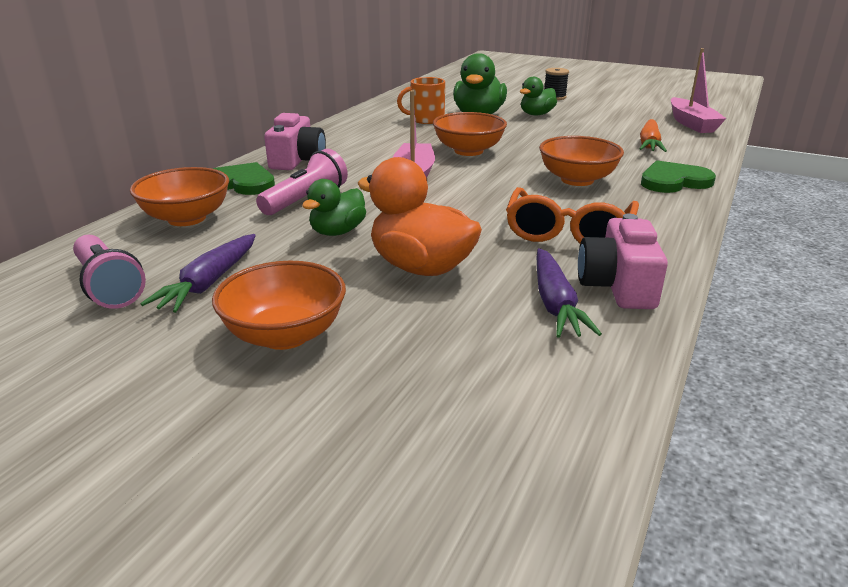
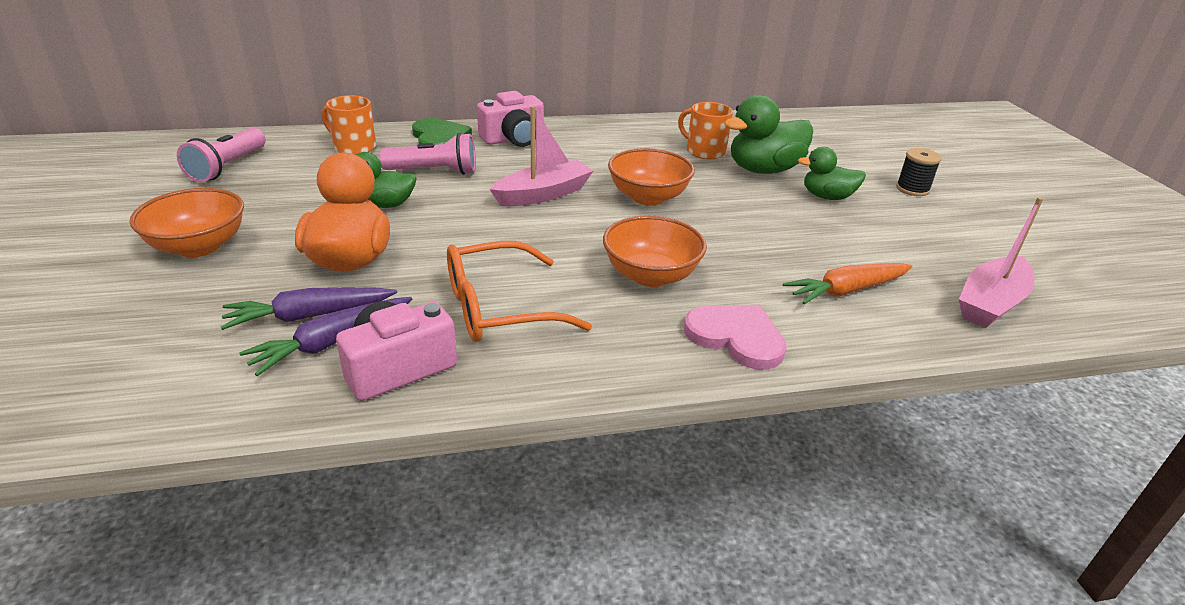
camera: 50 degrees right, 5 degrees up
(187, 218) = (353, 147): orange bowl -> orange mug
(209, 283) = (257, 193): purple carrot -> purple carrot (309, 316)
(673, 181) = (736, 337): green heart -> pink heart

